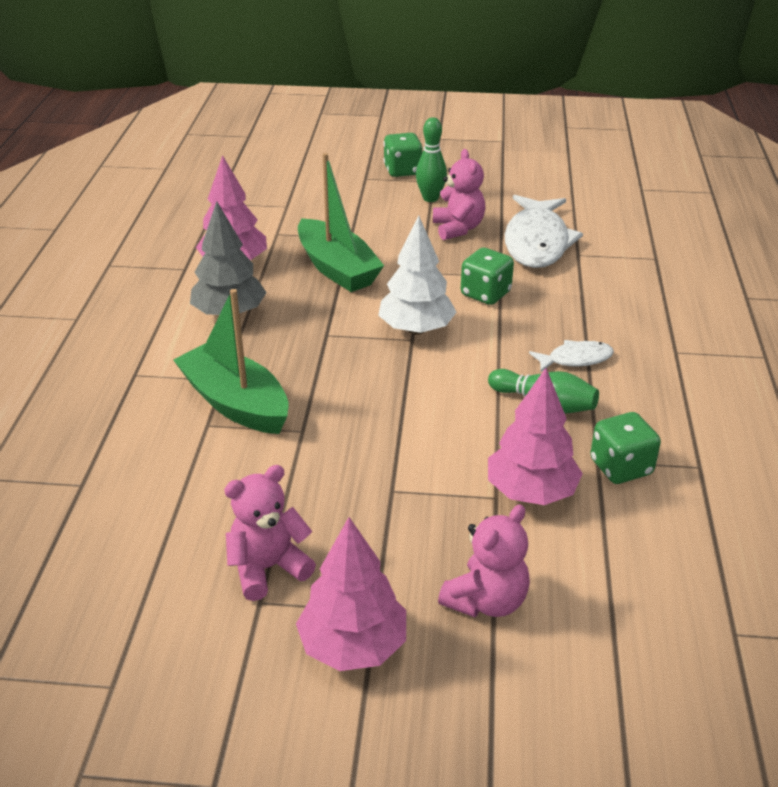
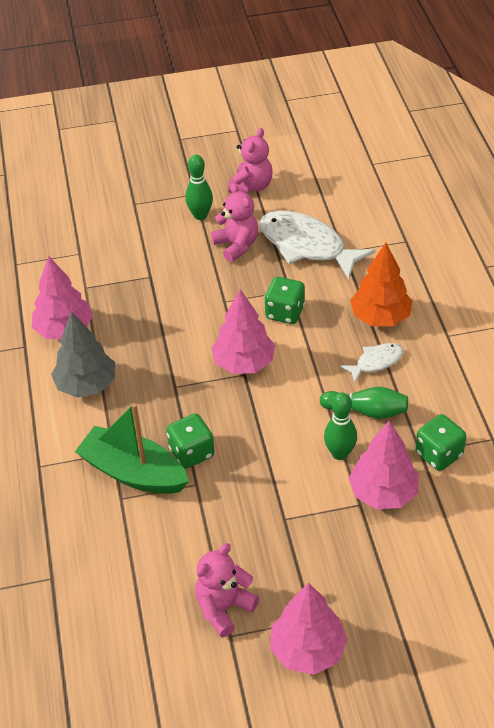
camera: 15 degrees left, 10 degrees up
(337, 269) = (154, 315): green boat -> none
(402, 171) = (163, 187): green dice -> green dice (192, 452)
(416, 329) = (244, 363): white tree -> pink tree
(486, 601) = (383, 590): pink teddy bear -> pink teddy bear (251, 186)
(492, 438) = (339, 453): none -> green bowling pin
(537, 242) = (306, 246): white fish -> white fish turned 135 degrees clockwise
(598, 319) = (380, 317): none -> orange tree

